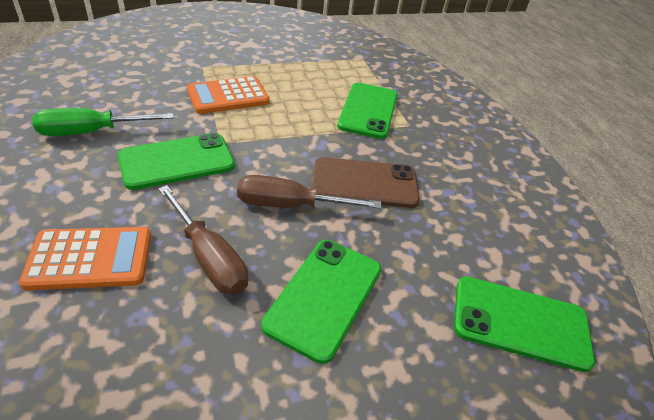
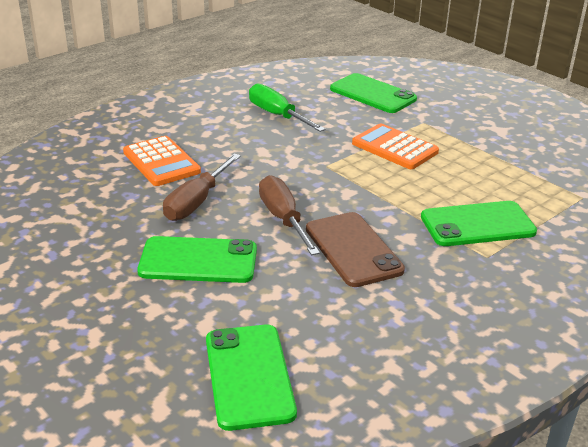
camera: 70 degrees right, 10 degrees down
(177, 161) = (282, 156): green phone -> green phone (373, 94)

